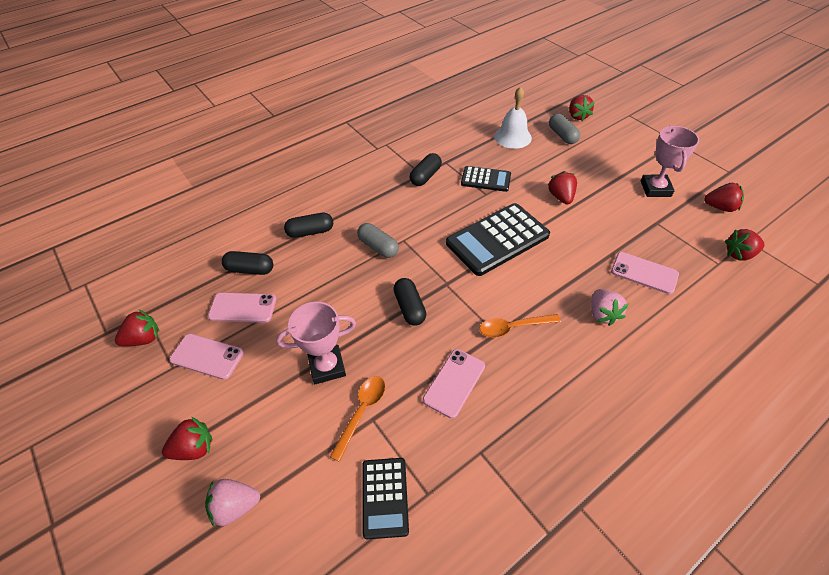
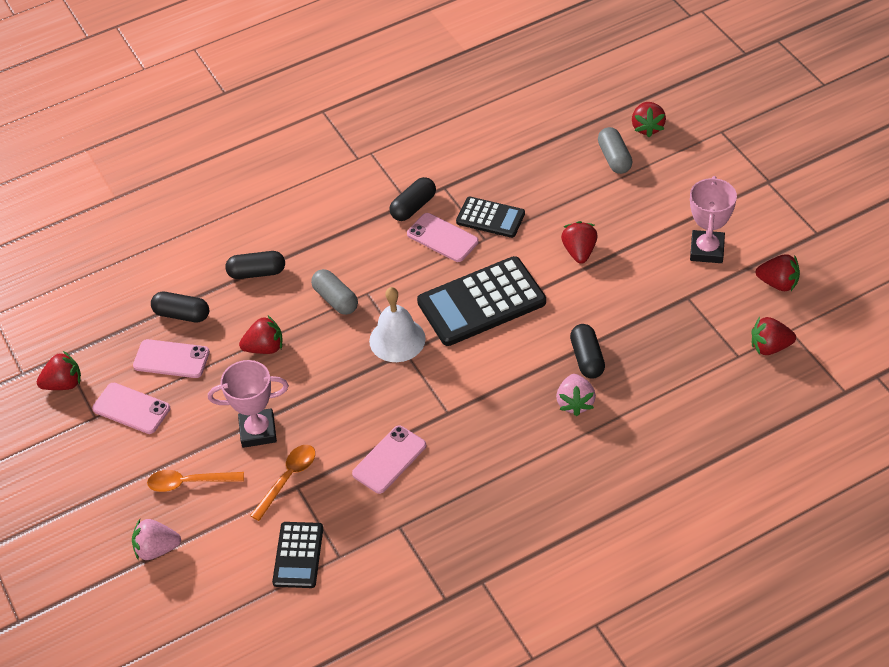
camera: 10 degrees right, 0 degrees up
(194, 448) = (118, 496): red strawberry -> red strawberry (265, 348)
(409, 308) = (358, 376): black capsule -> black capsule (587, 358)
(512, 137) = (545, 155): white bell -> white bell (397, 339)
(513, 327) = (469, 408): orange spoon -> orange spoon (189, 482)
(644, 273) = (643, 360): pink phone -> pink phone (442, 238)

